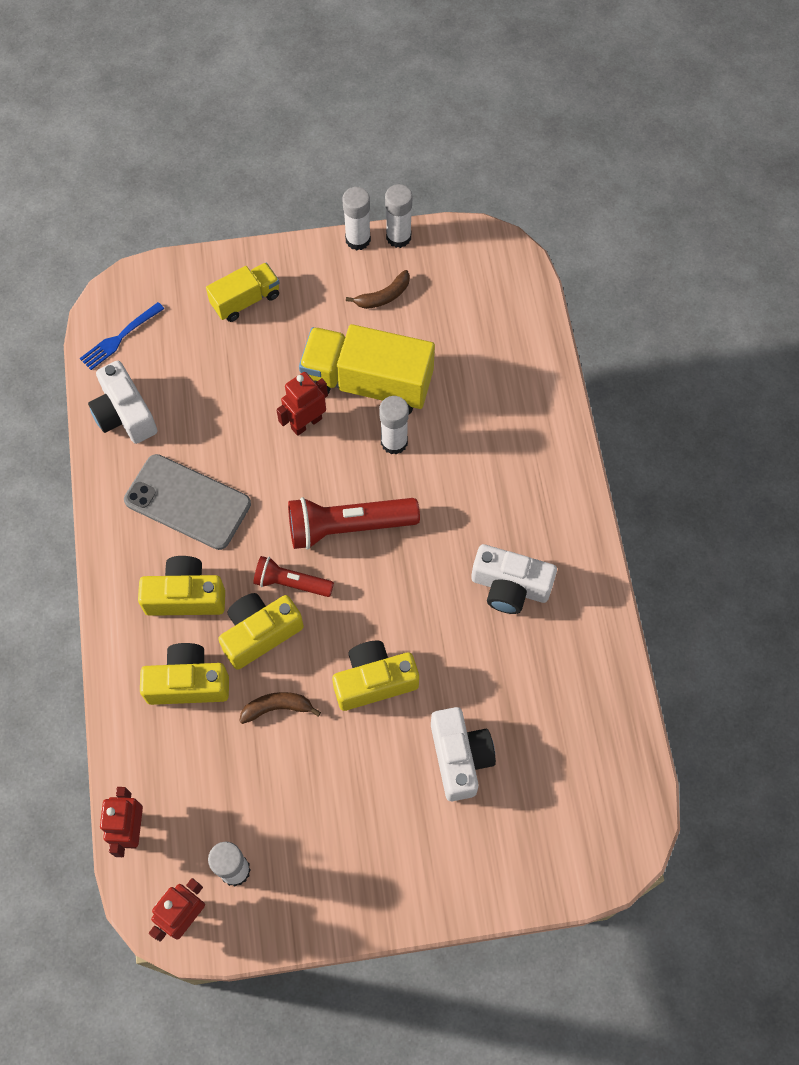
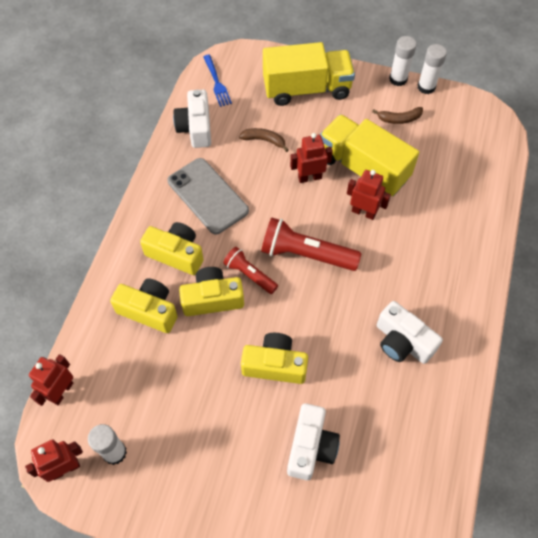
camera: 25 degrees right, 5 degrees down
(120, 337) = (216, 82): blue fork -> blue fork turned 90 degrees counterclockwise
(245, 300) = (306, 89): yellow truck -> yellow truck, size x1.79
(277, 708) = (199, 353): brown banana -> brown banana (264, 140)
(394, 442) = (363, 212): white glue stick -> red robot

